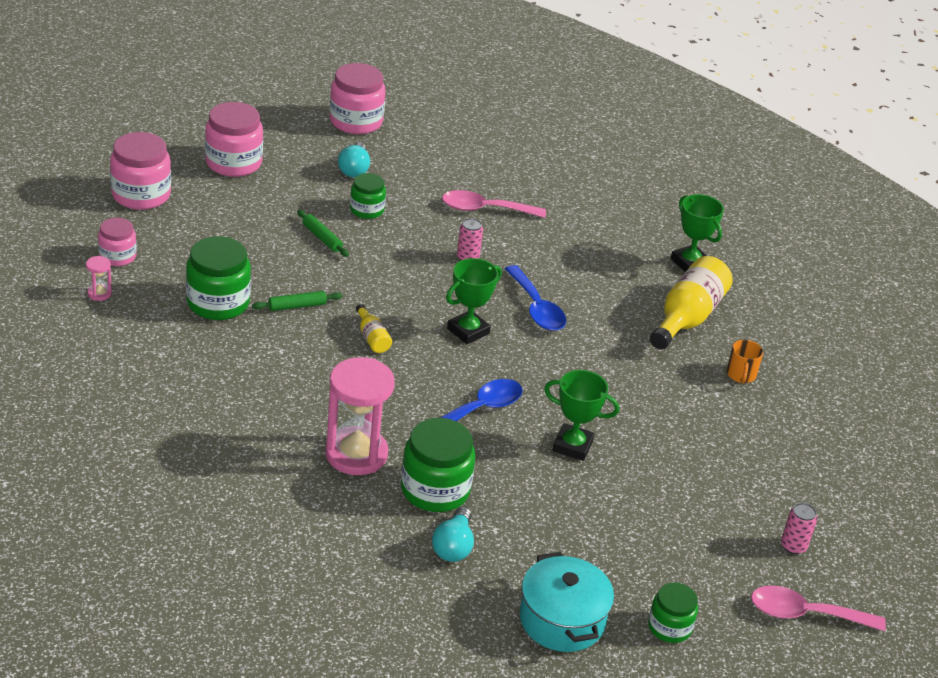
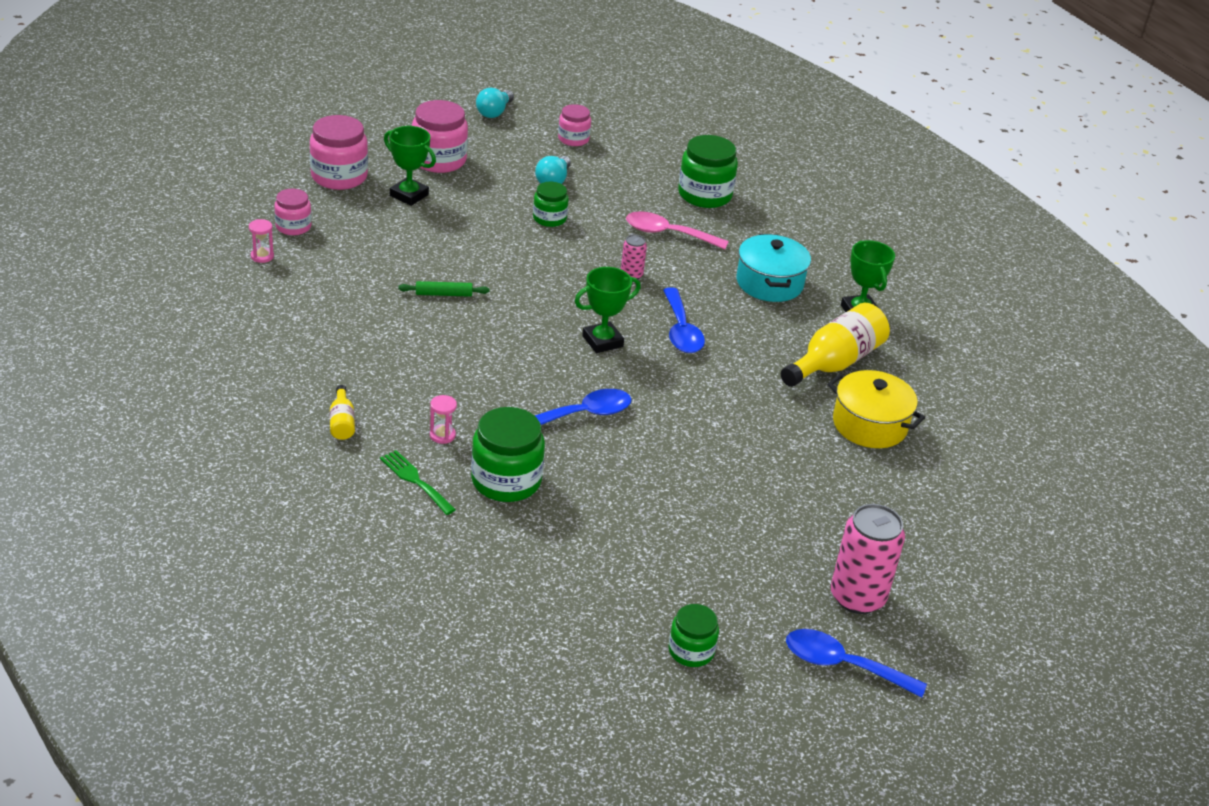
camera: 15 degrees right, 0 degrees up
(218, 303) = (369, 280): green jar -> green jar (704, 195)
(322, 238) = (494, 237): green rolling pin -> none
(349, 505) = (415, 480): none -> green fork
(356, 121) = (573, 139): pink jar -> pink jar, size x0.60
(356, 454) = (442, 435): pink hourglass -> pink hourglass, size x0.42
(372, 338) = (504, 333): yellow bottle -> yellow bottle (342, 422)
(453, 546) = (501, 535): turquoise light bulb -> turquoise light bulb (494, 112)
(562, 620) = (582, 623): turquoise pot -> turquoise pot (769, 283)
(572, 446) = (663, 463): green trophy -> green trophy (409, 195)
(741, 375) = (869, 425): orange mug -> yellow pot
(793, 546) = (857, 597): pink can -> pink can, size x1.99
(806, 614) = (843, 665): pink spoon -> blue spoon

